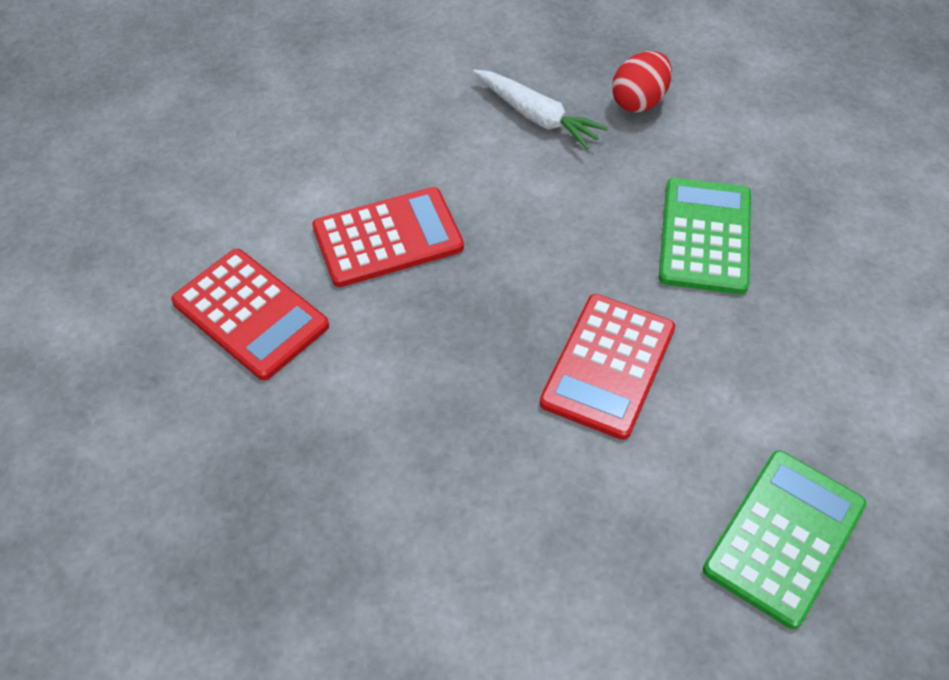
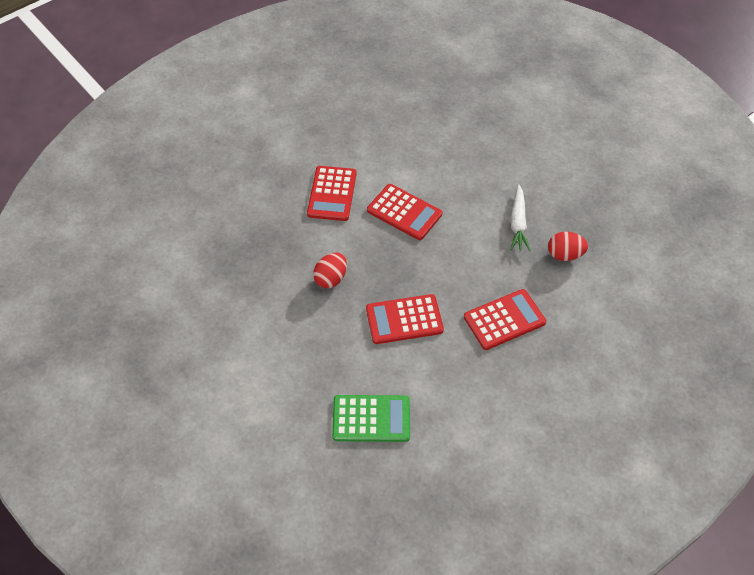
camera: 55 degrees right, 0 degrees up
(435, 424) = (331, 278): none -> red egg
(705, 236) = (504, 320): green calculator -> red calculator

